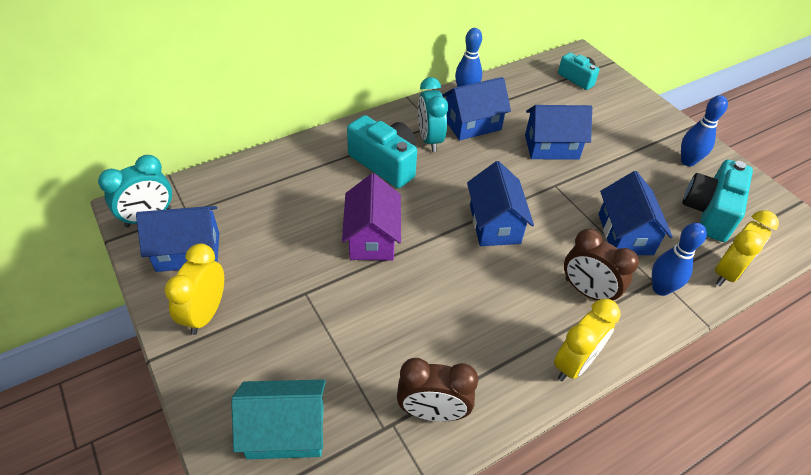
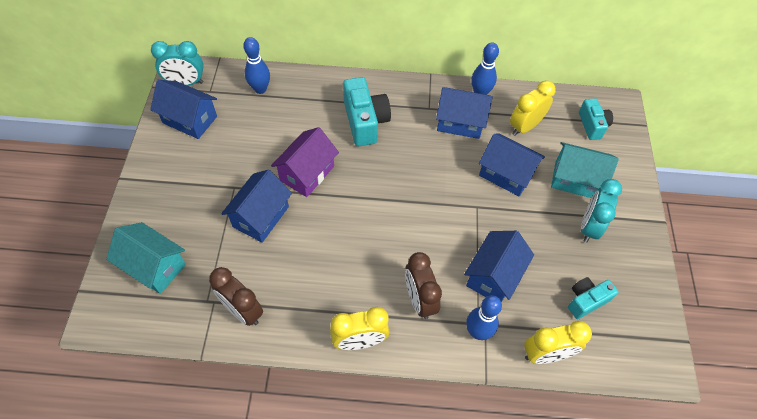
camera: 35 degrees right, 10 degrees up
(206, 313) = (169, 167): yellow clock -> yellow clock (525, 127)
(430, 139) = (415, 119): turquoise clock -> turquoise clock (589, 227)
(494, 224) = (400, 211): blue house -> blue house (261, 216)
(607, 125) = (575, 180): none -> turquoise house
(687, 161) = (615, 249): blue bowling pin -> blue bowling pin (260, 89)
(709, 212) = (586, 300): turquoise camera -> turquoise camera, size x0.61

